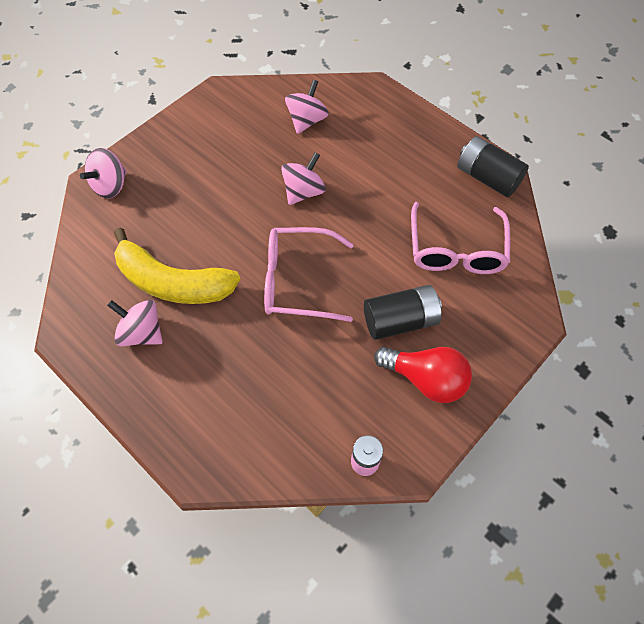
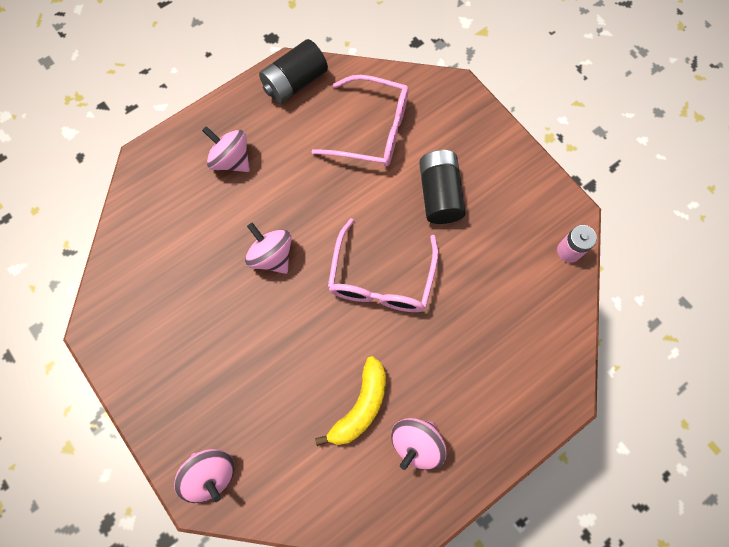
camera: 80 degrees left, 10 degrees up
(173, 282) = (360, 406): yellow banana -> yellow banana, size x0.67
(307, 121) = (173, 237): pink spinning top -> pink spinning top (231, 160)
(425, 379) = (499, 186): red light bulb -> none

